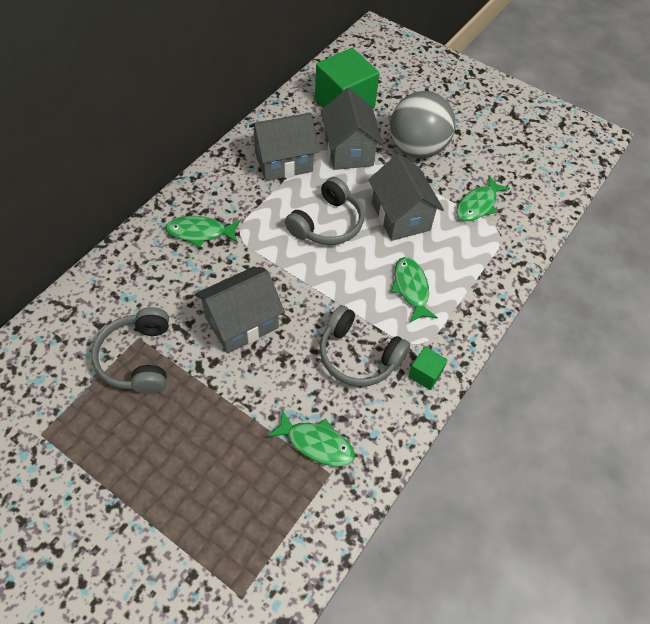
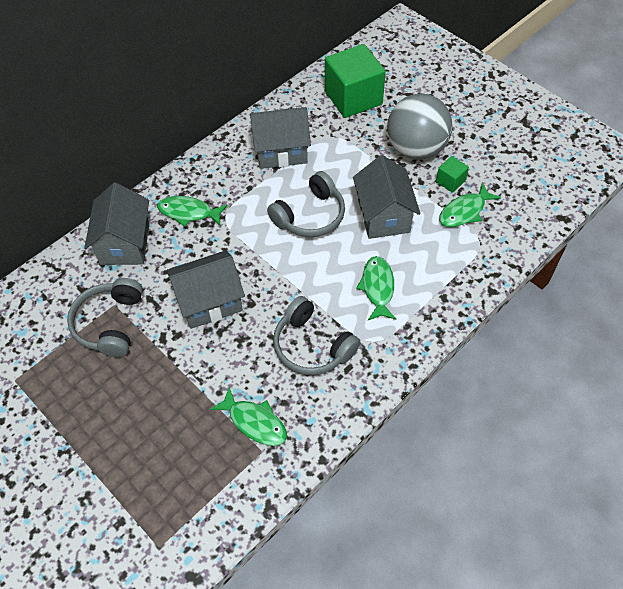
camera: 15 degrees right, 0 degrees up
(349, 150) = (347, 145): grey house -> grey house (125, 243)
(425, 374) = (372, 371): green cube -> green cube (450, 181)

